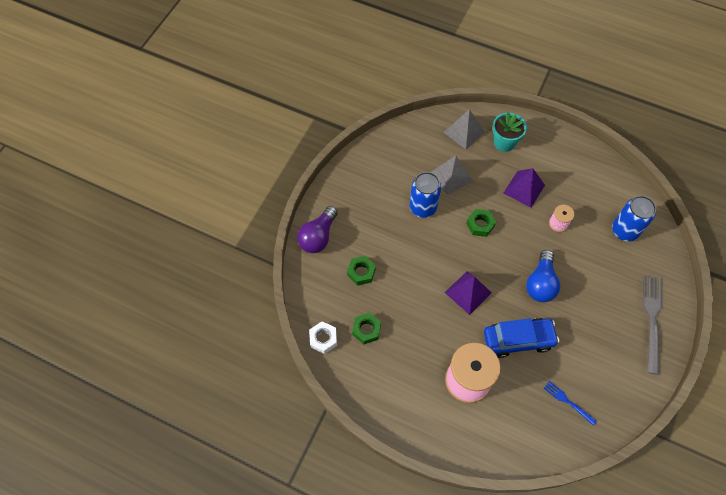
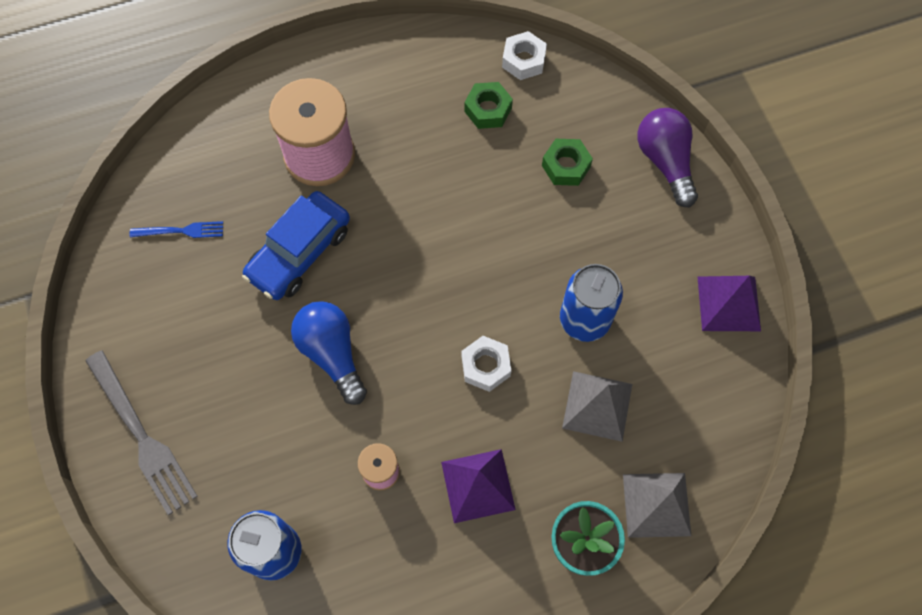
camera: 135 degrees right, 5 degrees up
(468, 292) = (414, 257): purple pyramid -> purple pyramid (729, 303)
(480, 225) = (485, 366): green nut -> white nut

